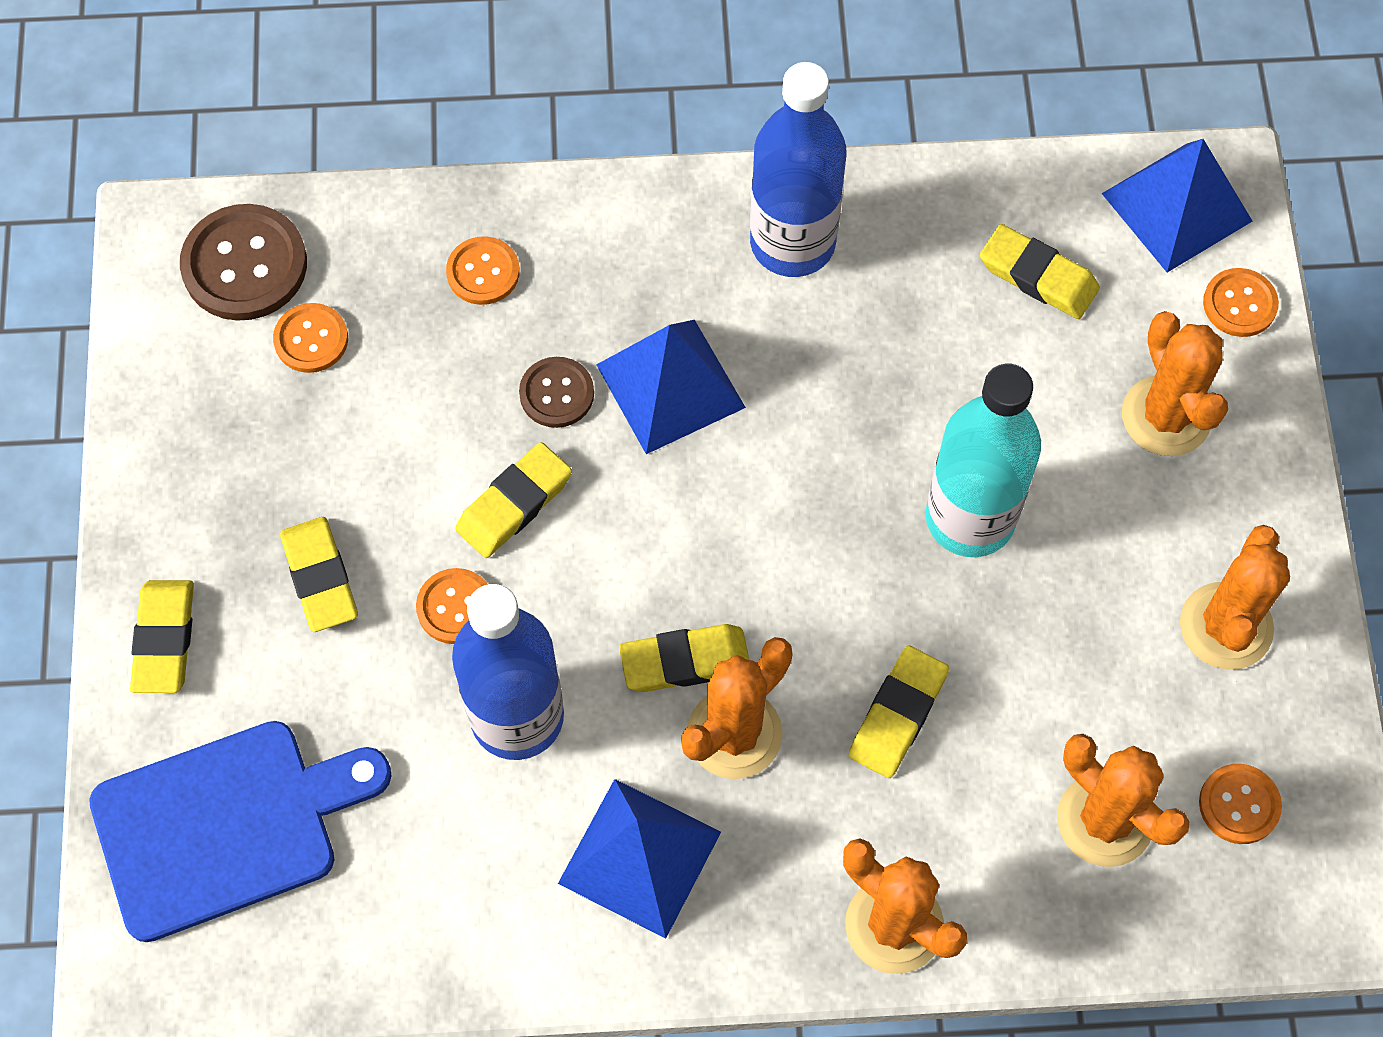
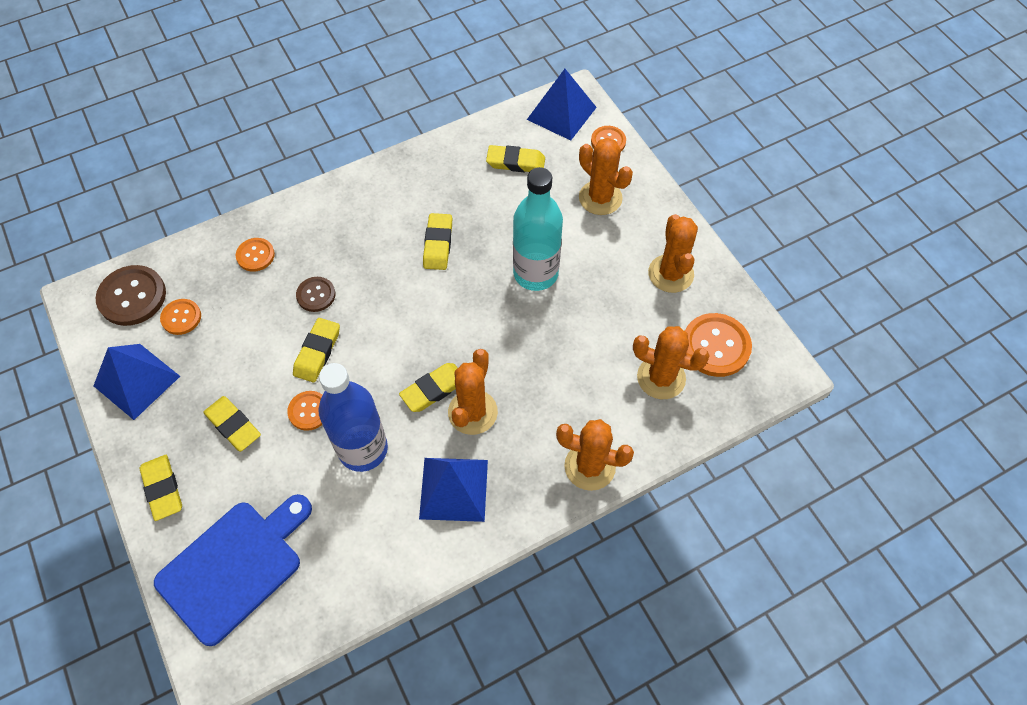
camera: 25 degrees left, 5 degrees down
(670, 386) = (369, 271): blue pyramid -> blue pyramid (136, 381)
(792, 243) = (398, 189): blue bottle -> none
(897, 715) = (545, 371): yellow eraser -> yellow eraser (438, 244)
(1239, 805) = (715, 346): orange button -> orange button, size x1.71

